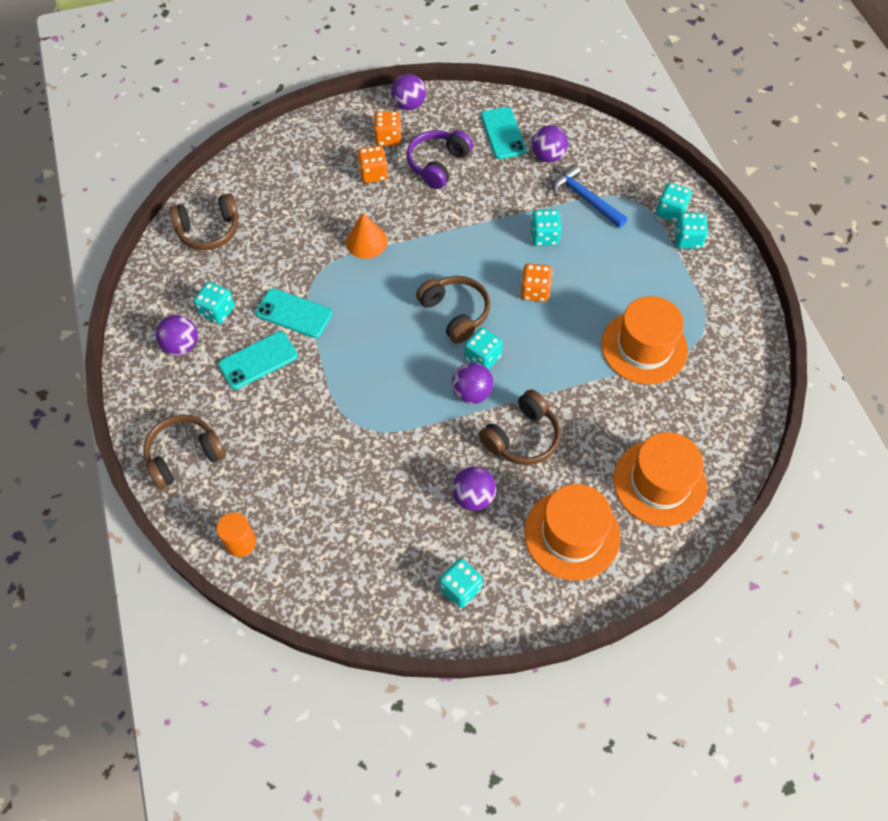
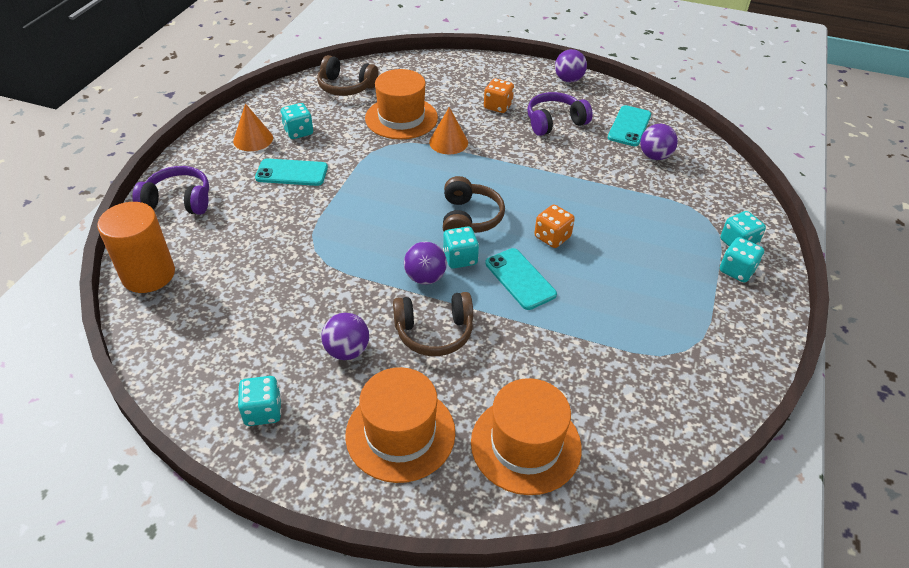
camera: 35 degrees right, 15 degrees down
(181, 346) = (253, 139): purple ball -> orange cone
(184, 456) = (178, 201): brown headphones -> purple headphones
(241, 542) = (148, 274): orange cylinder -> orange cylinder, size x1.77
(294, 313) = (348, 158): turquoise phone -> turquoise phone (520, 279)
(388, 138) = (531, 91): orange dice -> none
(544, 237) = (598, 205): turquoise dice -> none
(585, 199) = (662, 198): blue hammer -> none
(644, 347) = (615, 328): orange hat -> orange hat (401, 118)

